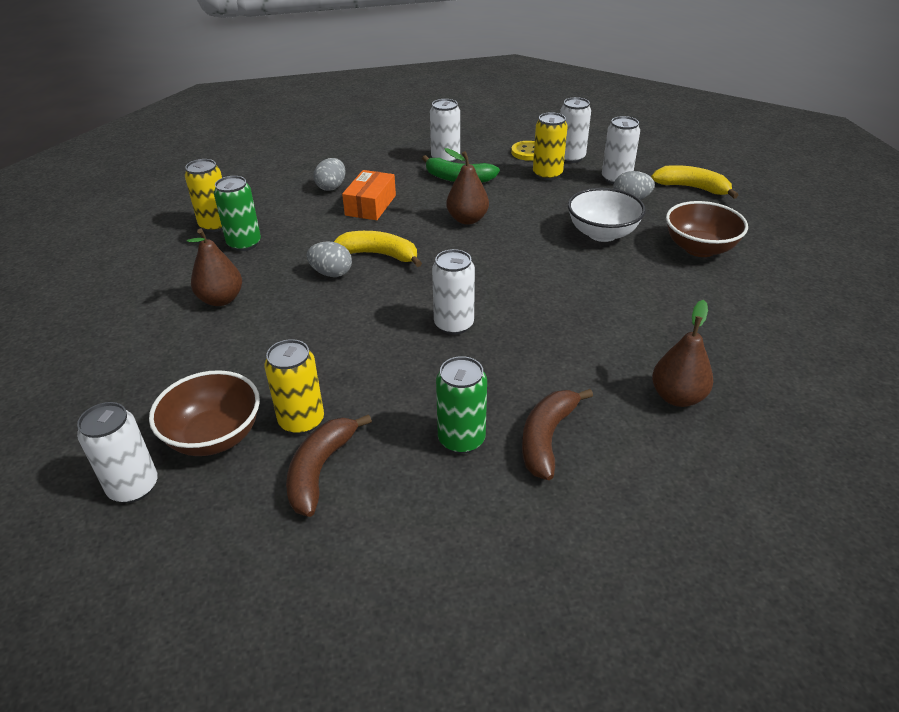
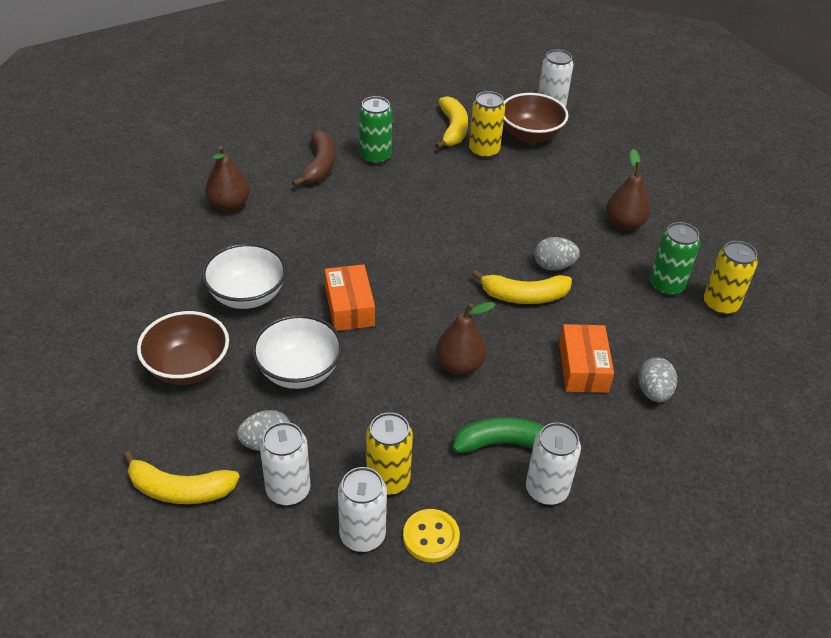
camera: 160 degrees right, 5 degrees up
(320, 470) = (452, 129): brown banana -> yellow banana
(454, 324) = (416, 234): white can -> none
(548, 270) = (349, 307): none -> orange box
(649, 294) = (247, 295): none -> white bowl

